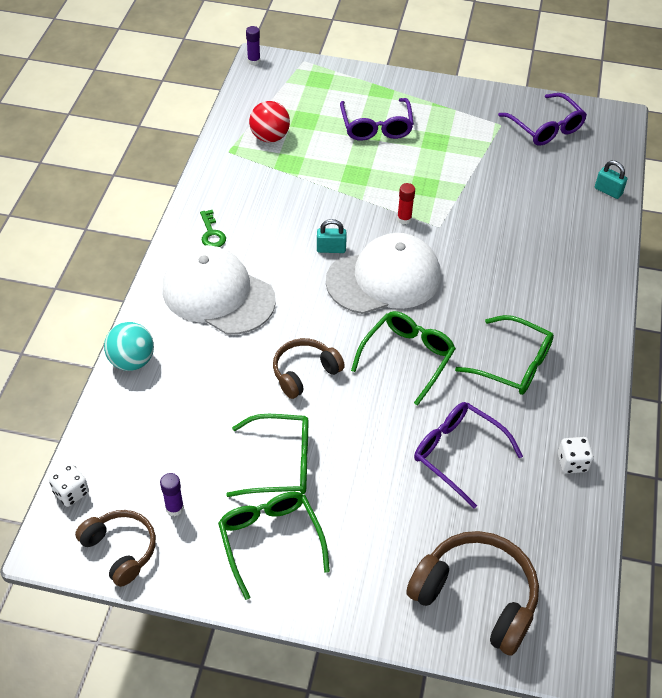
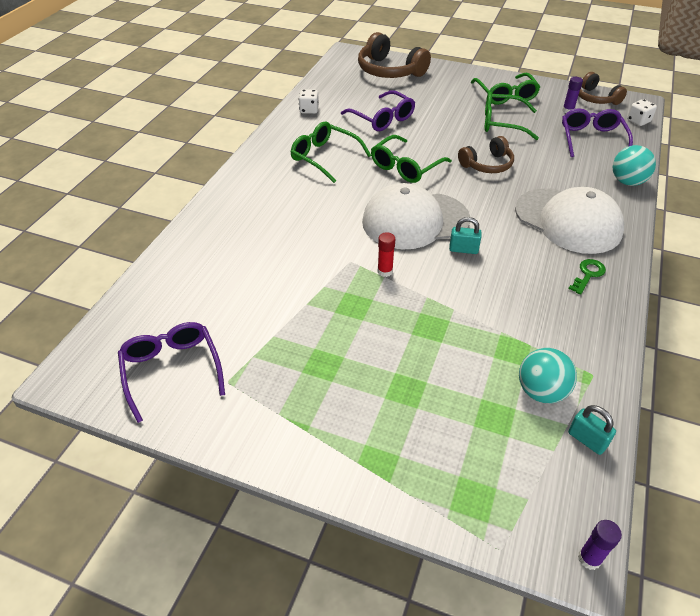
camera: 170 degrees left, 5 degrees down
(211, 233) = (588, 274): green key -> green key turned 45 degrees clockwise
(270, 137) = (541, 391): red ball -> turquoise ball
(376, 127) = (396, 394): purple glasses -> purple glasses (591, 139)
(608, 191) = (154, 281): turquoise padlock -> turquoise padlock (587, 440)

